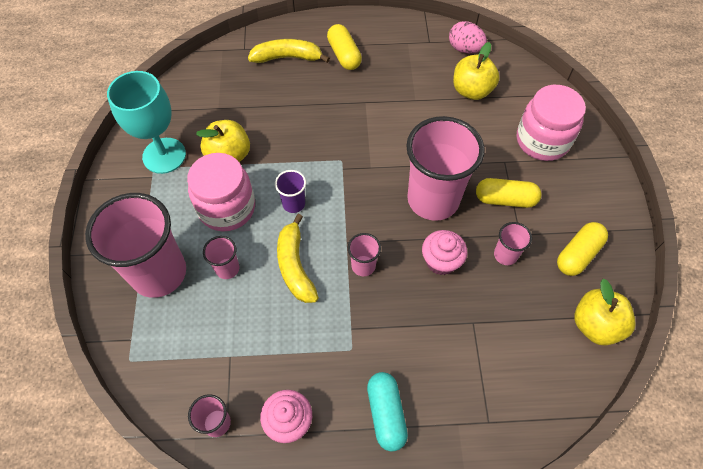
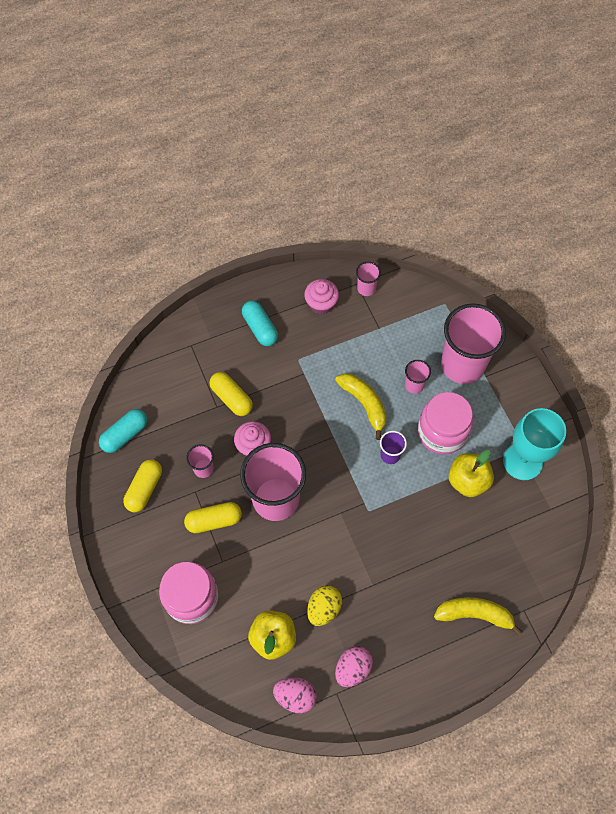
camera: 160 degrees right, 5 degrees up
(287, 57) = (474, 614): yellow banana -> yellow banana turned 150 degrees counterclockwise
(344, 55) = (418, 639): yellow capsule -> yellow capsule (231, 398)
(363, 266) = (312, 422): pink cup -> none
(409, 52) = (352, 668): none -> pink egg
(418, 98) = (323, 608): none -> yellow egg
(595, 325) = (125, 435): yellow apple -> turquoise capsule

